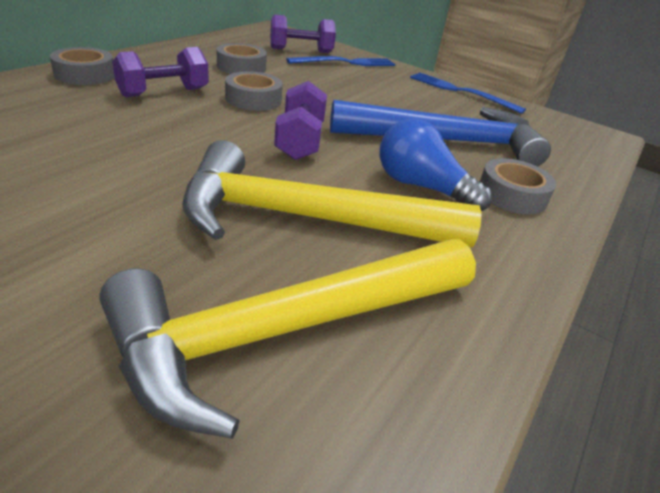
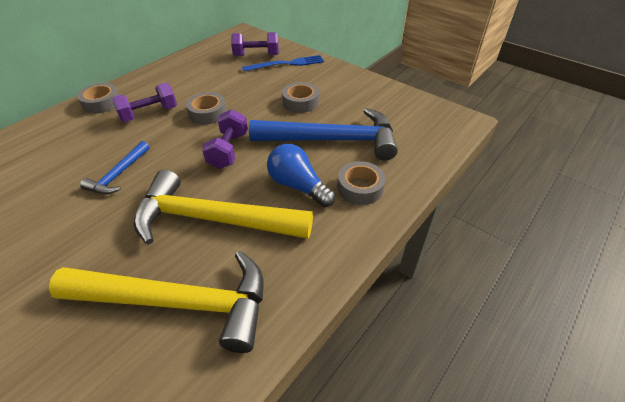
camera: 10 degrees right, 10 degrees up
(132, 155) = (119, 174): none -> blue hammer
(241, 67) = (208, 80): grey tape -> grey tape (300, 102)
(287, 330) = (178, 302): yellow hammer -> yellow hammer turned 150 degrees counterclockwise
(460, 91) = (365, 85): blue fork -> none

